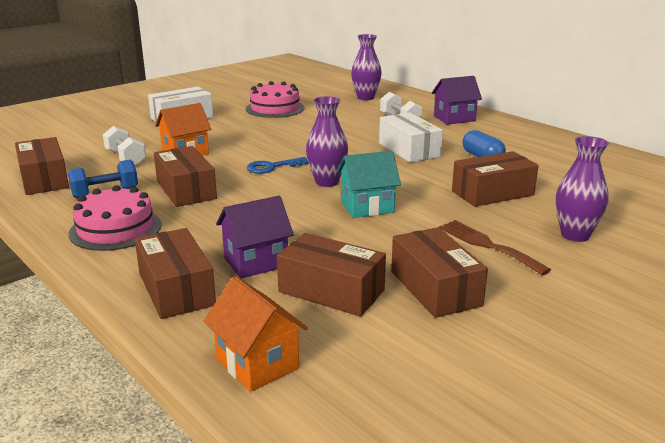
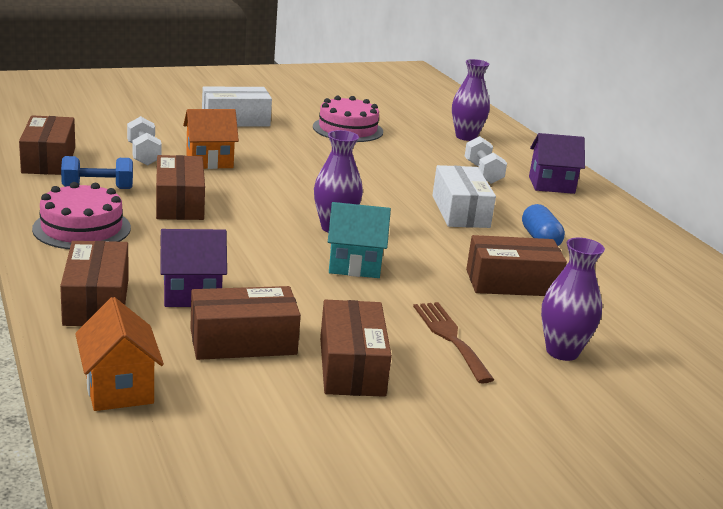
camera: 15 degrees right, 0 degrees up
(272, 167) = (289, 198): blue key -> none
(331, 291) = (243, 342): brown box -> brown box turned 60 degrees counterclockwise

